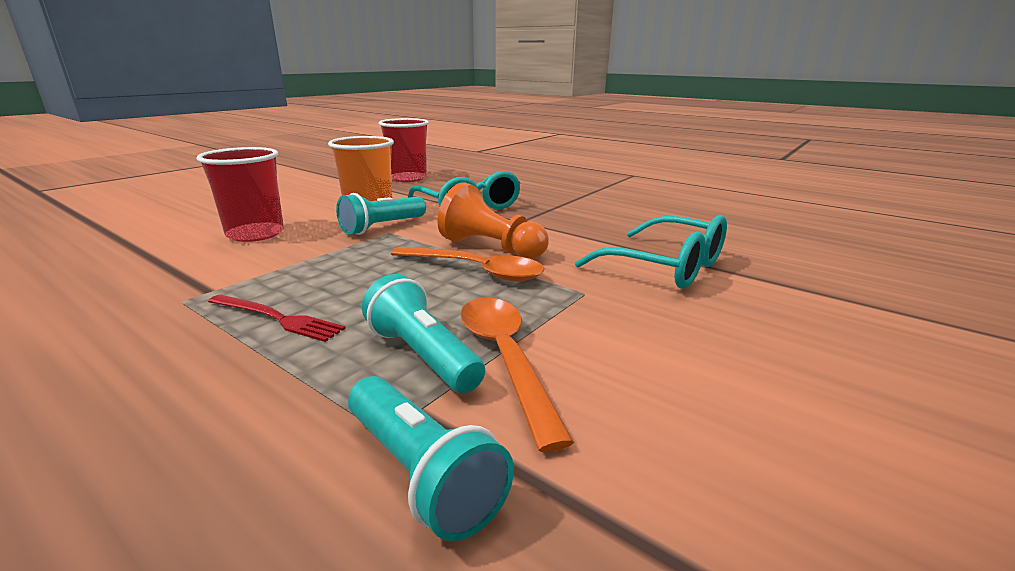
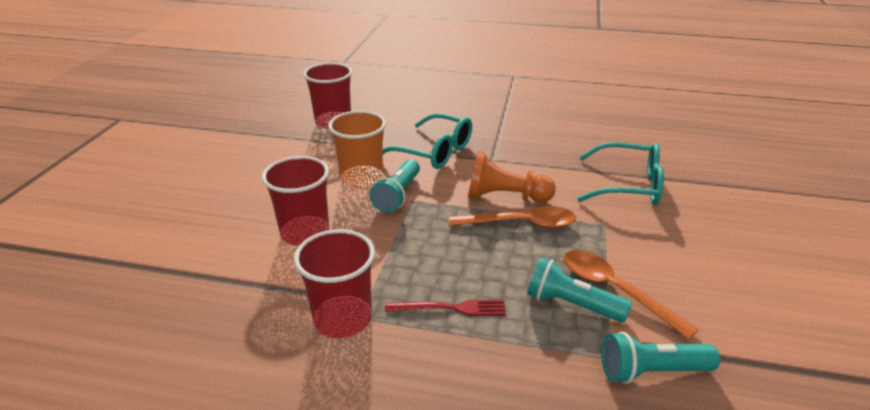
camera: 25 degrees left, 10 degrees up
(164, 297) = (343, 319): none -> red cup
(421, 473) = (651, 371): turquoise flashlight -> turquoise flashlight turned 150 degrees clockwise

